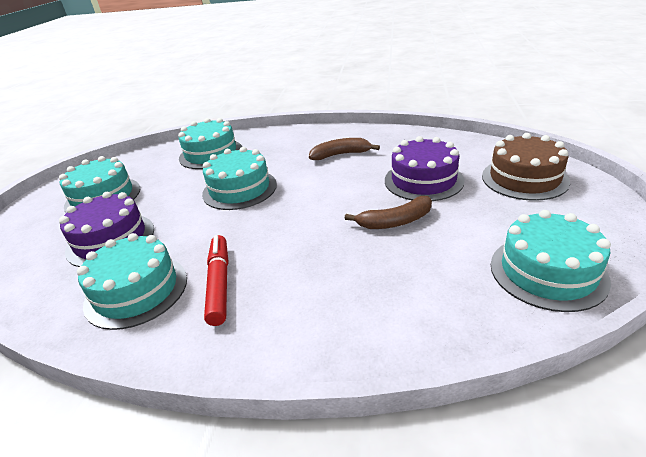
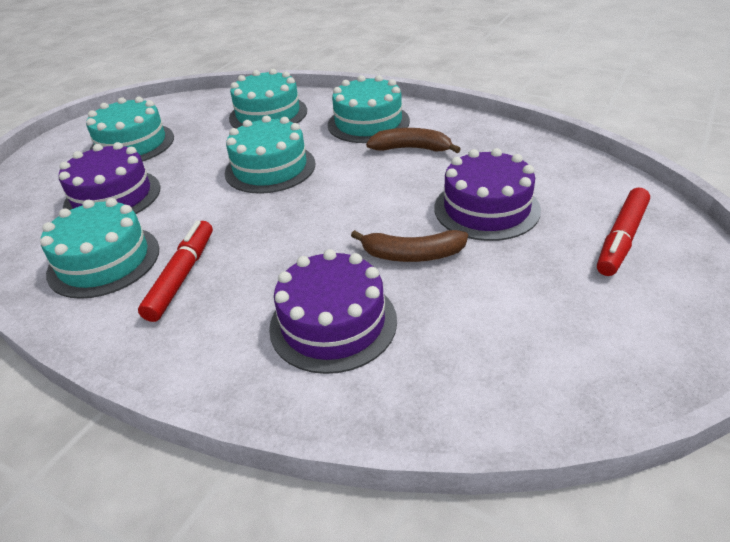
camera: 20 degrees right, 5 degrees up
(372, 283) = (333, 323): none -> purple cake
(524, 178) = (621, 239): brown cake -> red marker
(547, 272) = (546, 372): turquoise cake -> turquoise cake (368, 123)

